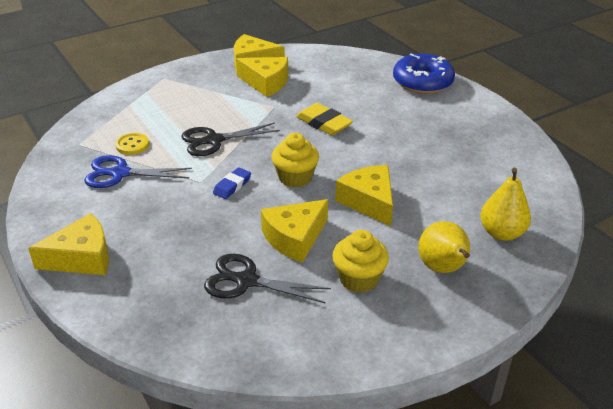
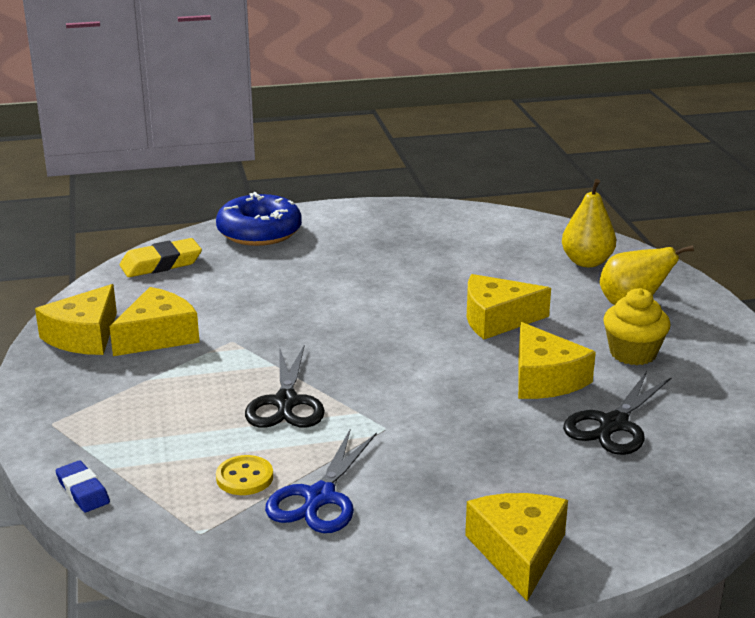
camera: 70 degrees left, 10 degrees down
(232, 186) = (411, 405): blue eraser -> blue eraser (83, 491)
(295, 177) = (419, 356): yellow cupcake -> none
(324, 123) = (306, 313): yellow eraser -> yellow eraser (161, 264)

